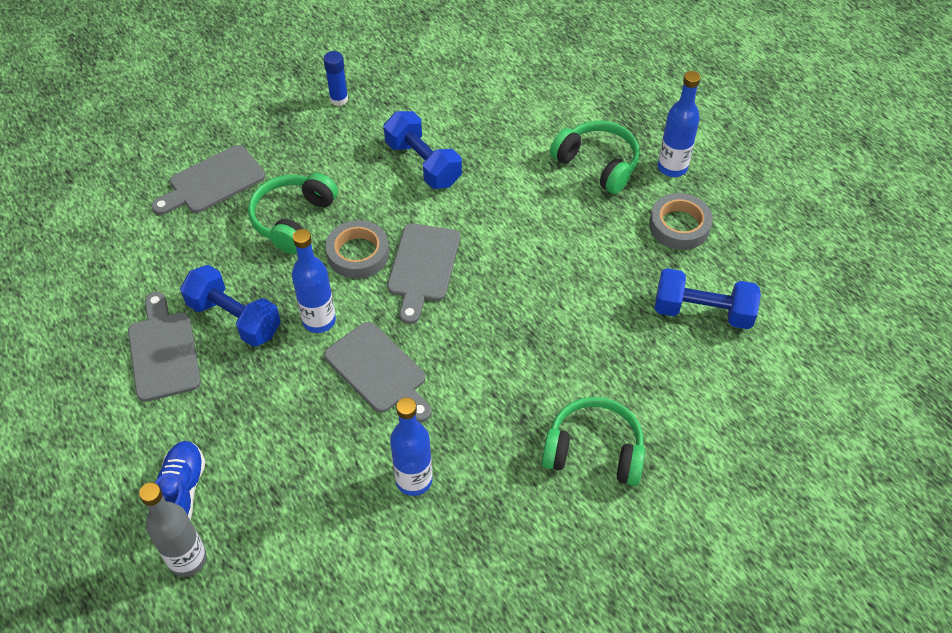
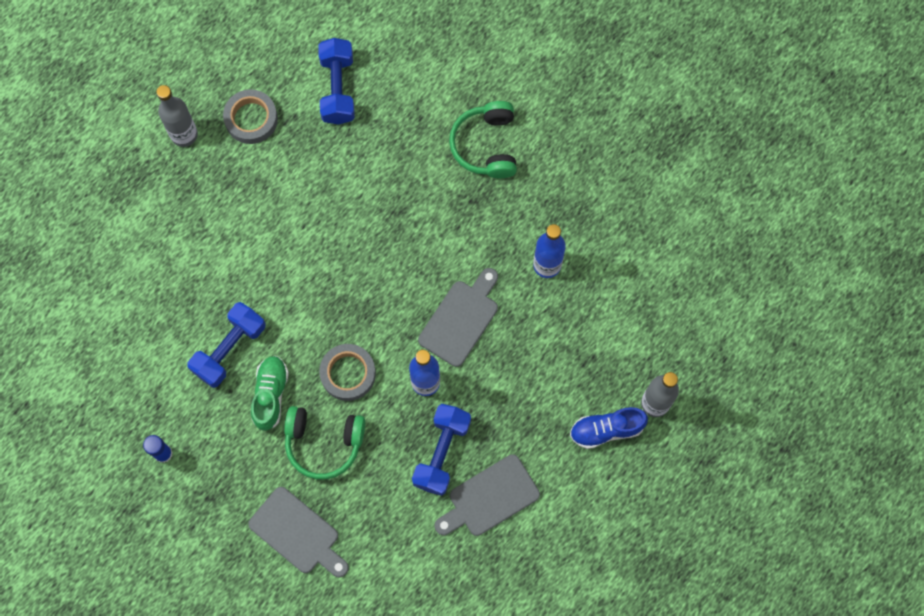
camera: 105 degrees left, 20 degrees up
(362, 186) = (270, 395): none -> green shoe
(422, 267) = (349, 315): grey cutting board -> none
(597, 164) = (194, 197): green headphones -> none
(672, 167) = (184, 134): blue bottle -> grey bottle

